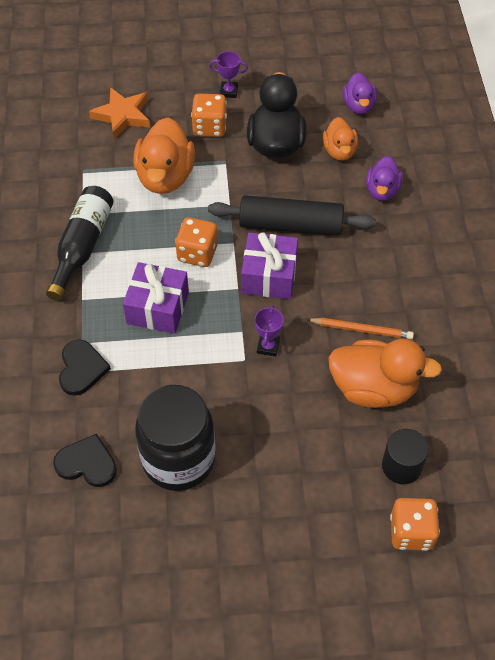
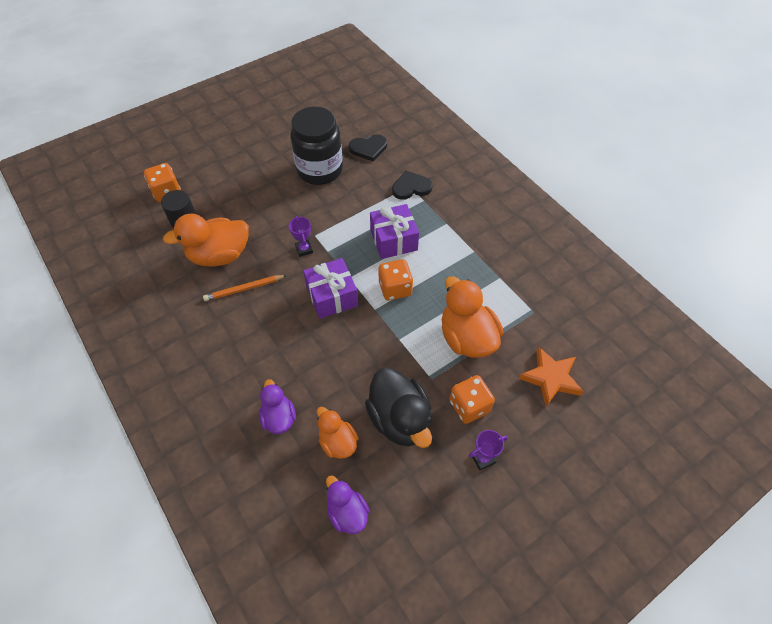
camera: 150 degrees right, 0 degrees up
(81, 369) = (411, 187): black heart -> black heart turned 105 degrees clockwise
(82, 246) = (478, 255): black bottle -> none
(291, 225) = (339, 345): black rolling pin -> none

